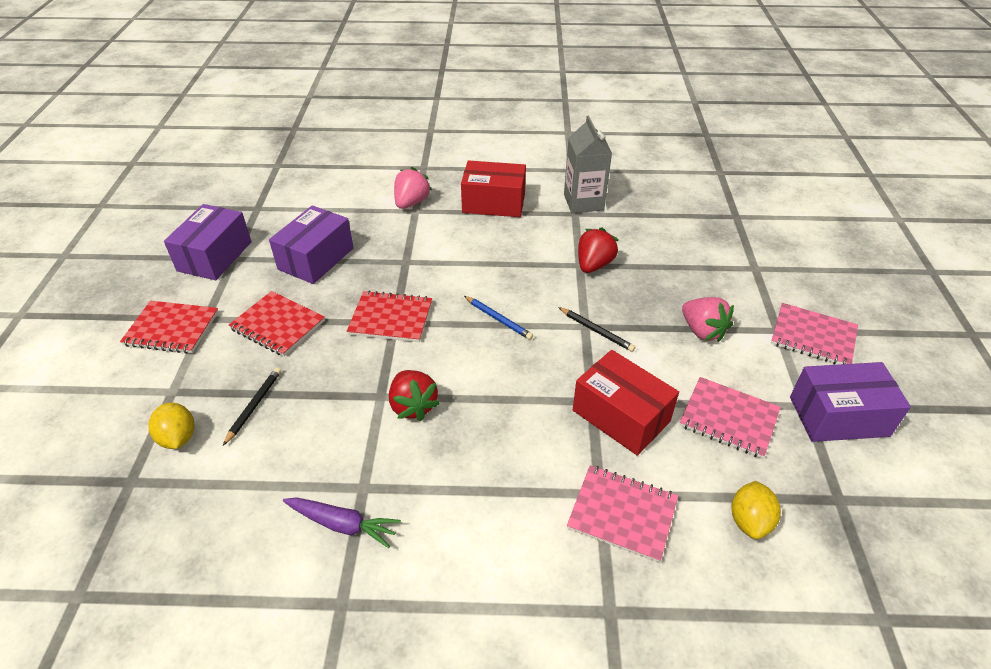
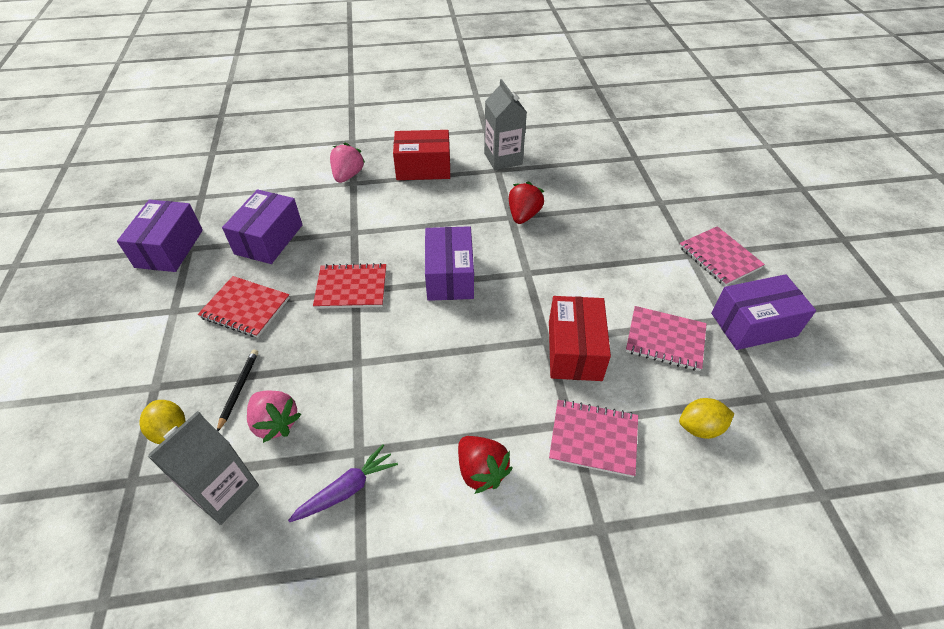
camera: 10 degrees left, 5 degrees up
(172, 329) = (141, 325): red notebook -> none
(218, 506) = (224, 491): none -> grey carton
(342, 524) = (346, 489): purple carrot -> purple carrot turned 45 degrees counterclockwise
(413, 406) = (389, 367): red strawberry -> red strawberry (481, 471)
(498, 319) = (449, 276): blue pencil -> purple box
(596, 331) = (538, 276): black pencil -> none
(621, 416) = (574, 350): red box -> red box turned 60 degrees clockwise
(702, 331) = (628, 264): pink strawberry -> pink strawberry (275, 423)
(749, 521) = (700, 427): yellow lemon -> yellow lemon turned 75 degrees clockwise
(813, 337) = (719, 257): pink notebook -> pink notebook turned 45 degrees clockwise

